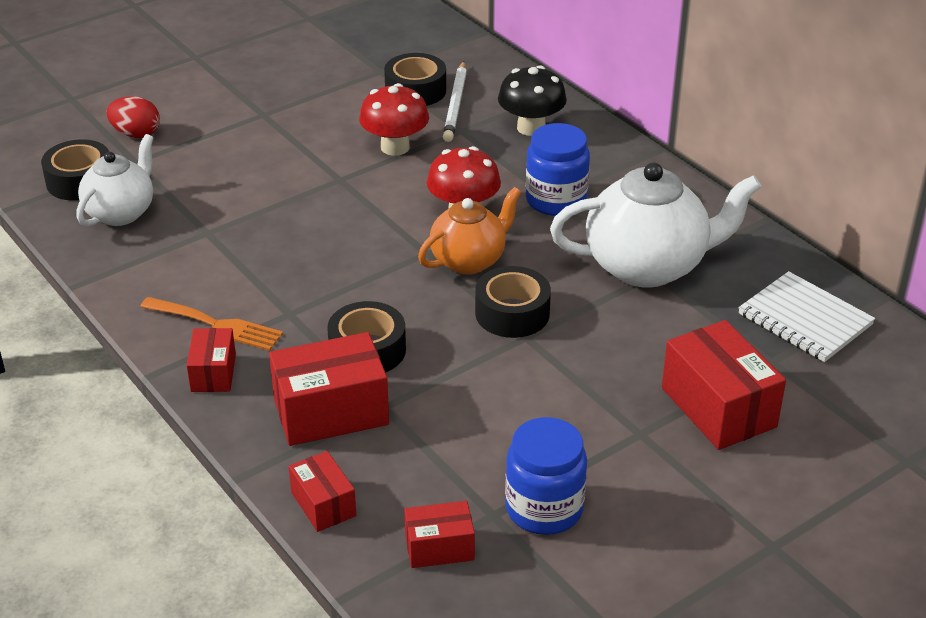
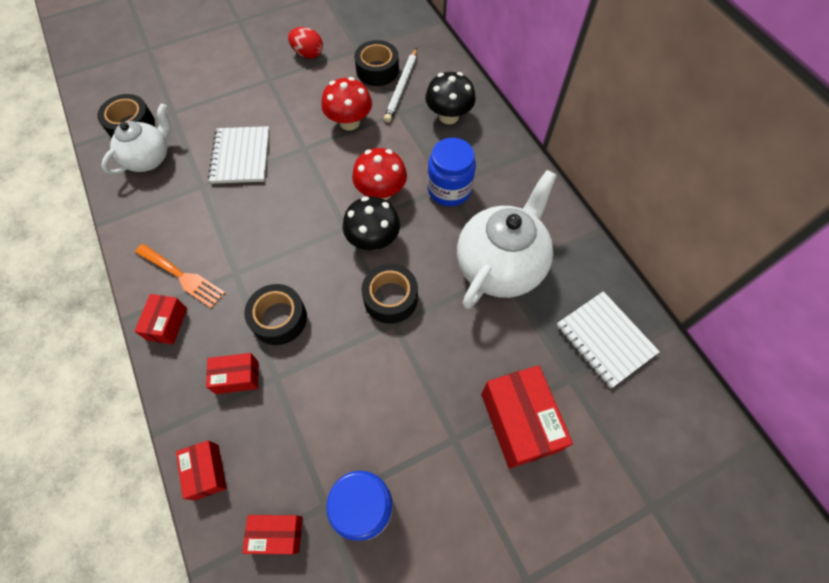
camera: 10 degrees right, 25 degrees up
(136, 134) = (180, 87): red egg -> red egg (308, 54)
(253, 197) = (241, 156): none -> white notebook
(331, 412) = (237, 377): red box -> red box, size x0.57
(469, 260) = (373, 240): orange teapot -> black mushroom
(648, 266) = (500, 265): white teapot -> white teapot turned 60 degrees counterclockwise

